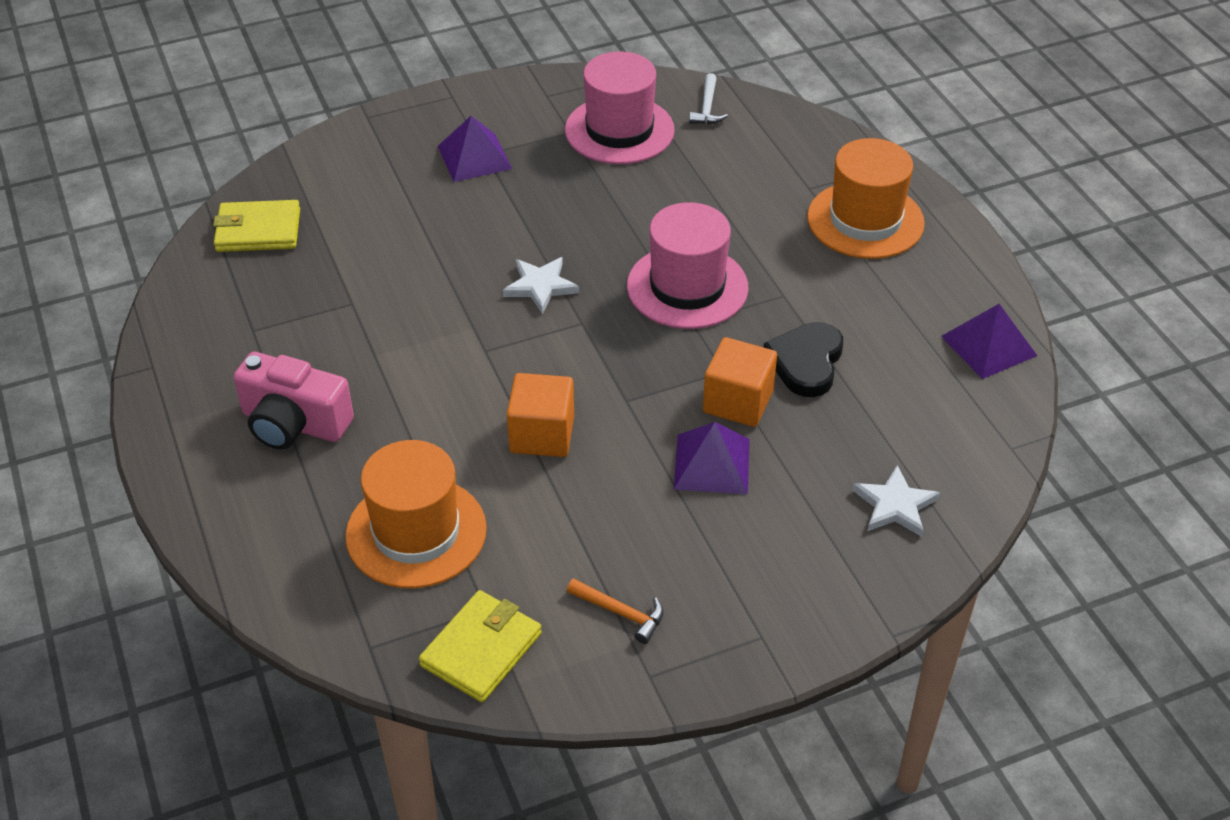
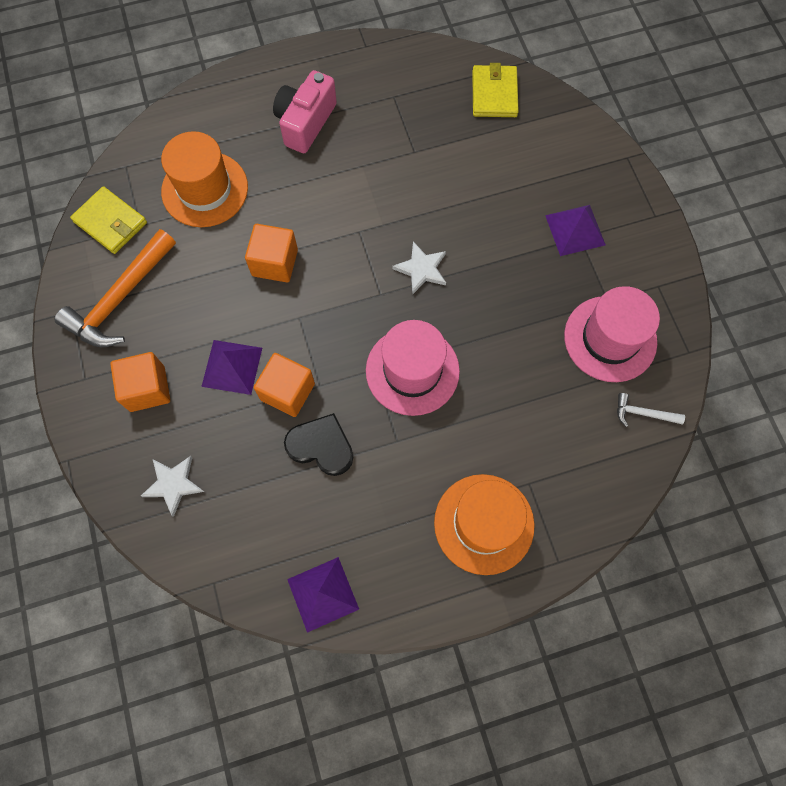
camera: 95 degrees right, 25 degrees up
(621, 613) = (120, 299): orange hammer -> orange hammer, size x2.16
(763, 555) = (147, 389): none -> orange cube

